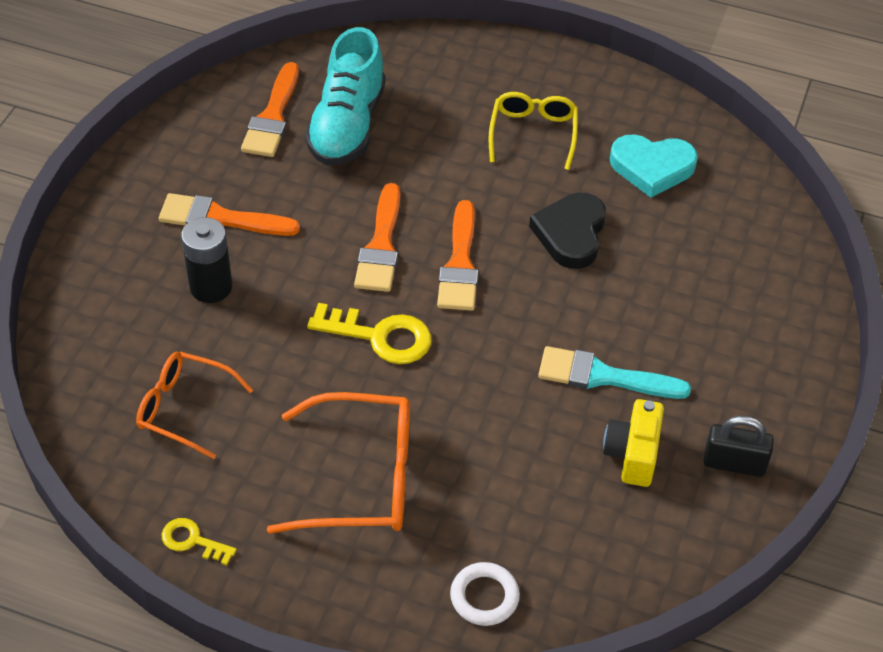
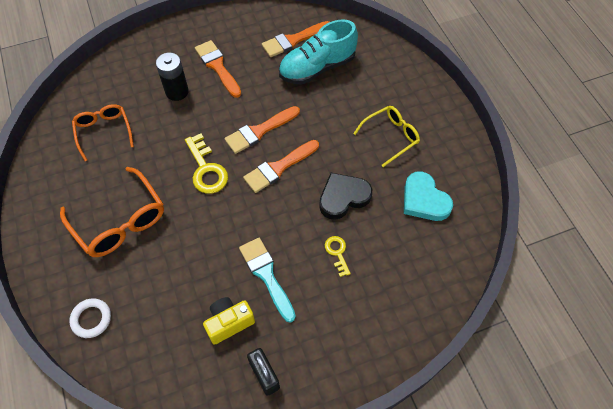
camera: 50 degrees right, 10 degrees up
(192, 541) = (37, 186): yellow key -> yellow key (337, 253)

